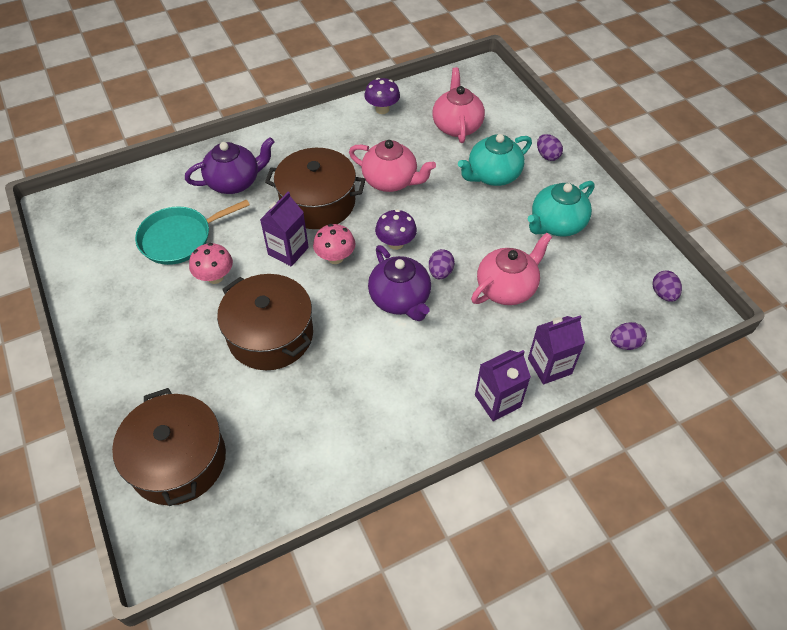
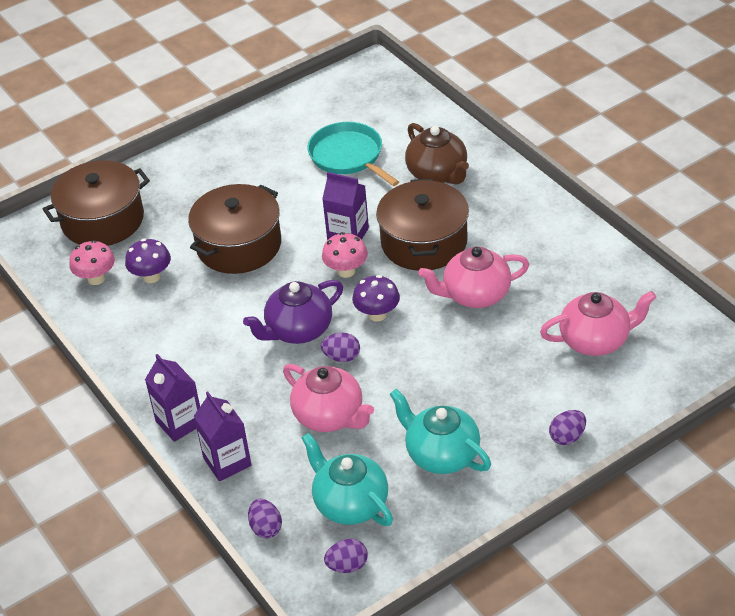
camera: 85 degrees right, 10 degrees down
(215, 277) = (303, 192): pink mushroom -> pink mushroom (96, 278)
(235, 182) = (438, 174): purple teapot -> brown teapot
(382, 109) = (602, 266): purple mushroom -> purple mushroom (151, 276)
(391, 181) = (475, 295): pink teapot -> pink teapot turned 60 degrees clockwise
(492, 175) = (512, 385): turquoise teapot -> turquoise teapot (350, 503)

